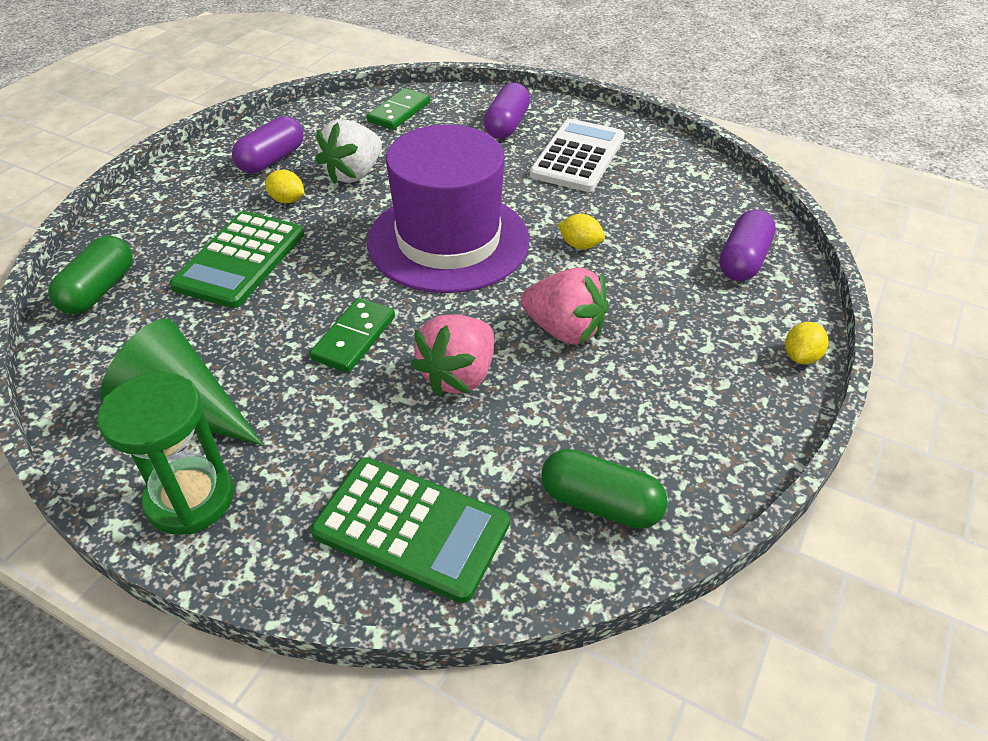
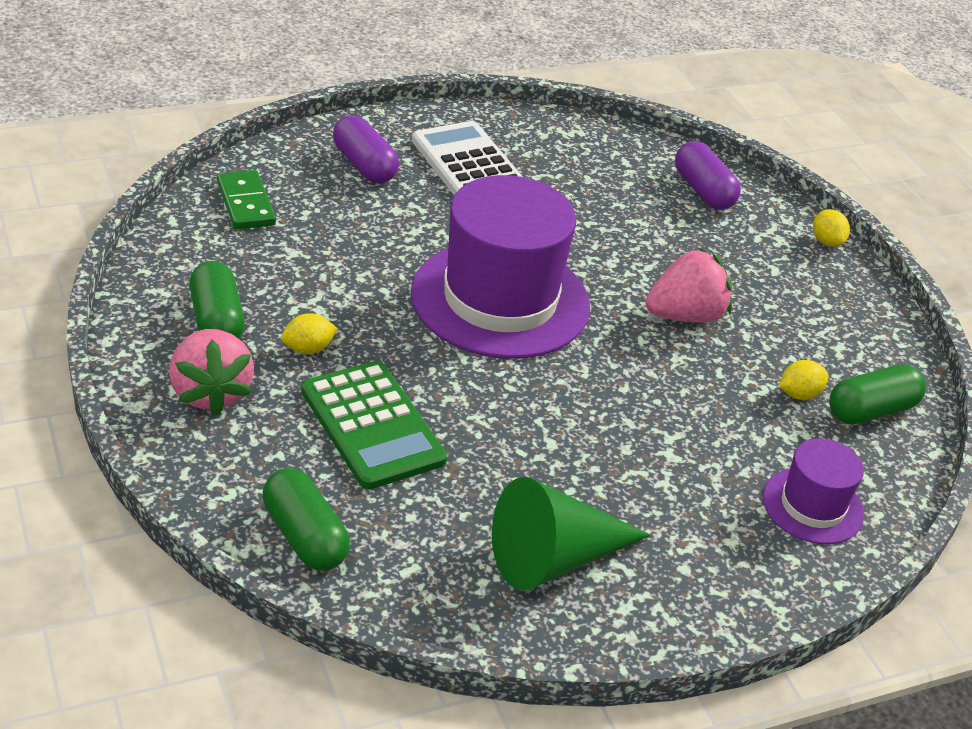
camera: 55 degrees left, 5 degrees down
(190, 499) = (671, 603): green hourglass -> none
(271, 160) = (217, 320): purple capsule -> green capsule
(354, 174) = (319, 288): white strawberry -> none
(354, 338) = (571, 420): green domino -> none
(411, 528) = (812, 506): green calculator -> purple hat
(458, 375) = (678, 394): pink strawberry -> pink strawberry (210, 392)
(580, 245) = (592, 243): yellow lemon -> yellow lemon (799, 394)

